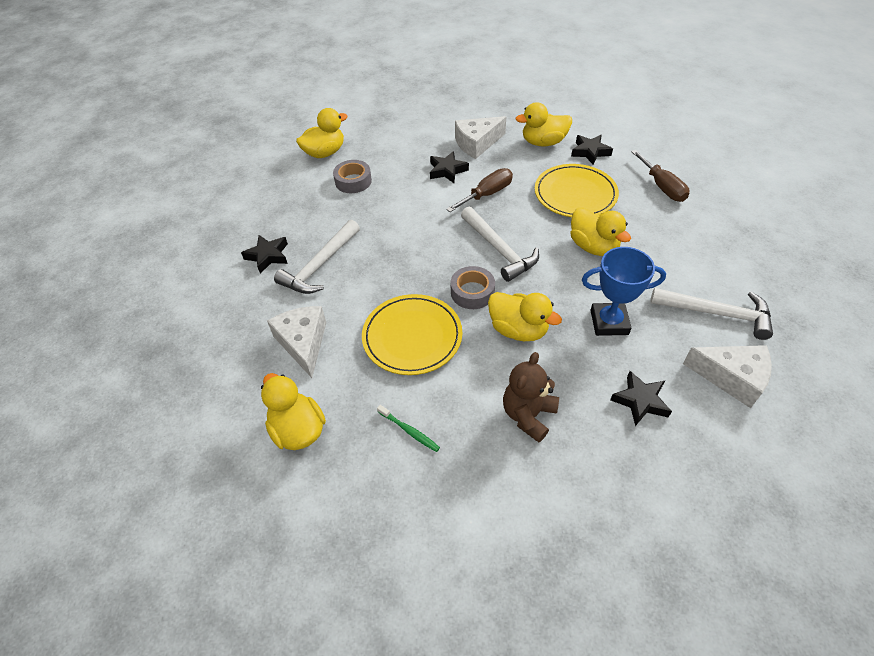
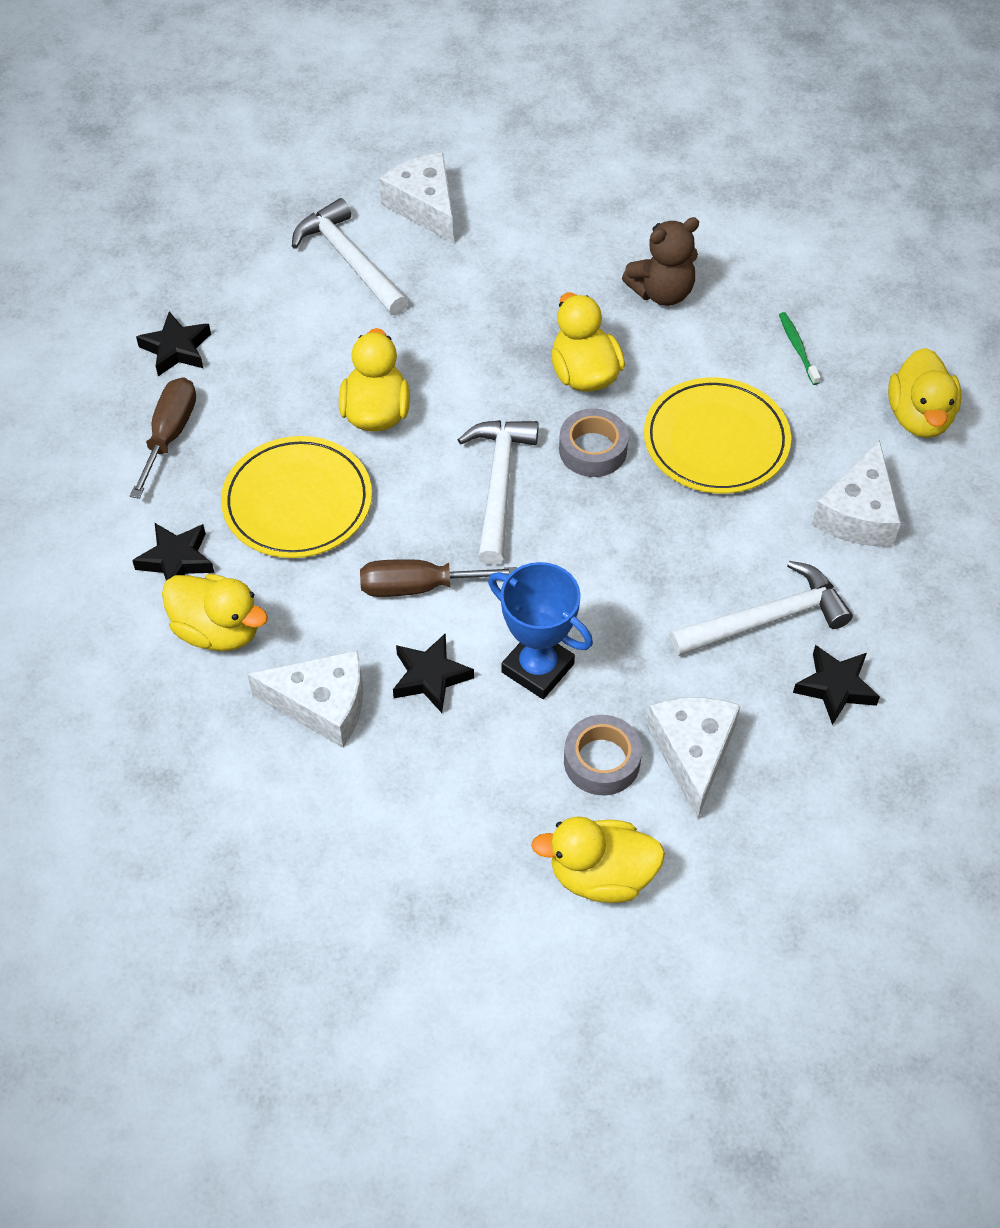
camera: 145 degrees left, 5 degrees up
(317, 201) = (692, 753): none -> white cheese
(609, 322) = (474, 321): blue trophy -> blue trophy (537, 668)
(640, 401) = (538, 240): black star -> black star (176, 349)

